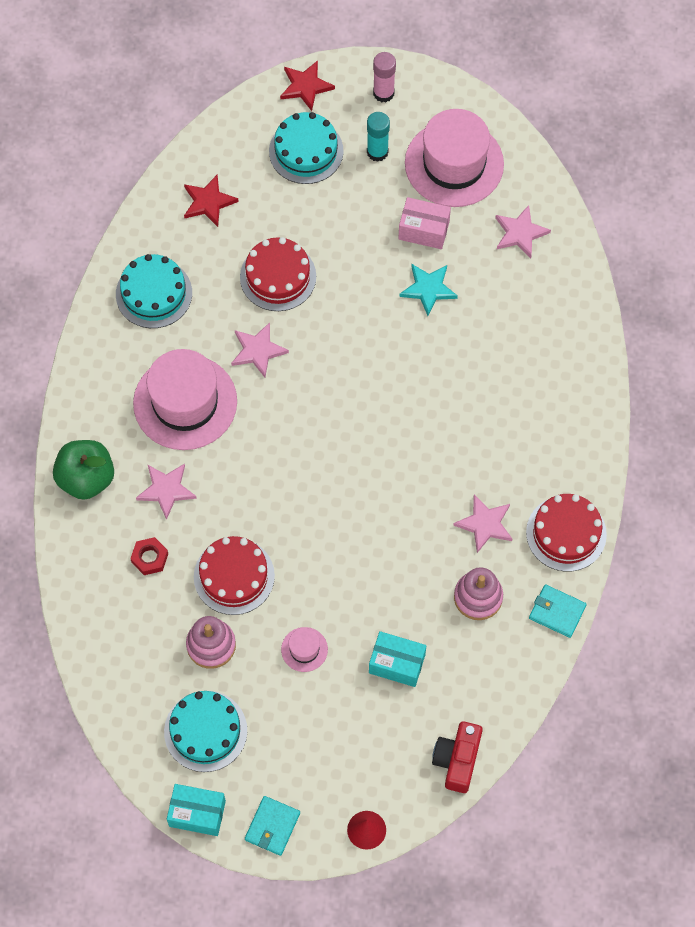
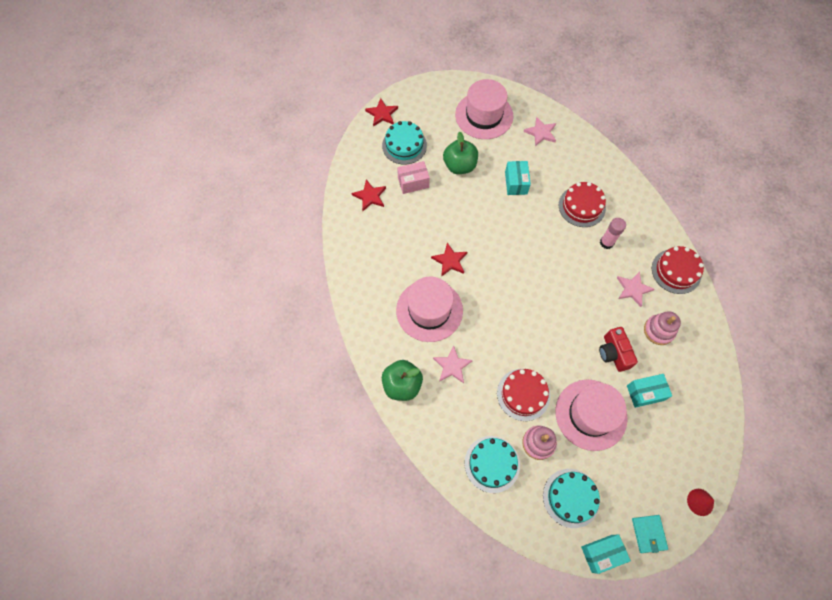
camera: 30 degrees left, 0 degrees up
(150, 558) = (469, 411): red nut -> none
(154, 293) = (372, 260): turquoise cake -> turquoise cake (492, 464)
(258, 350) = (450, 261): pink star -> red star
(278, 277) = (433, 216): red cake -> red cake (582, 206)
(304, 649) = (591, 414): pink hat -> pink hat, size x2.33
(365, 222) = (459, 166): none -> green apple
(377, 152) = (441, 128): turquoise glue stick -> none
(383, 93) = (424, 98): pink glue stick -> pink glue stick (606, 242)
(424, 230) = (492, 155): pink box -> pink box (413, 182)
(428, 289) = (516, 183): turquoise star -> turquoise box
(457, 760) = (716, 429): red camera -> red camera (613, 353)
(557, 612) = (703, 315): turquoise wallet -> none

